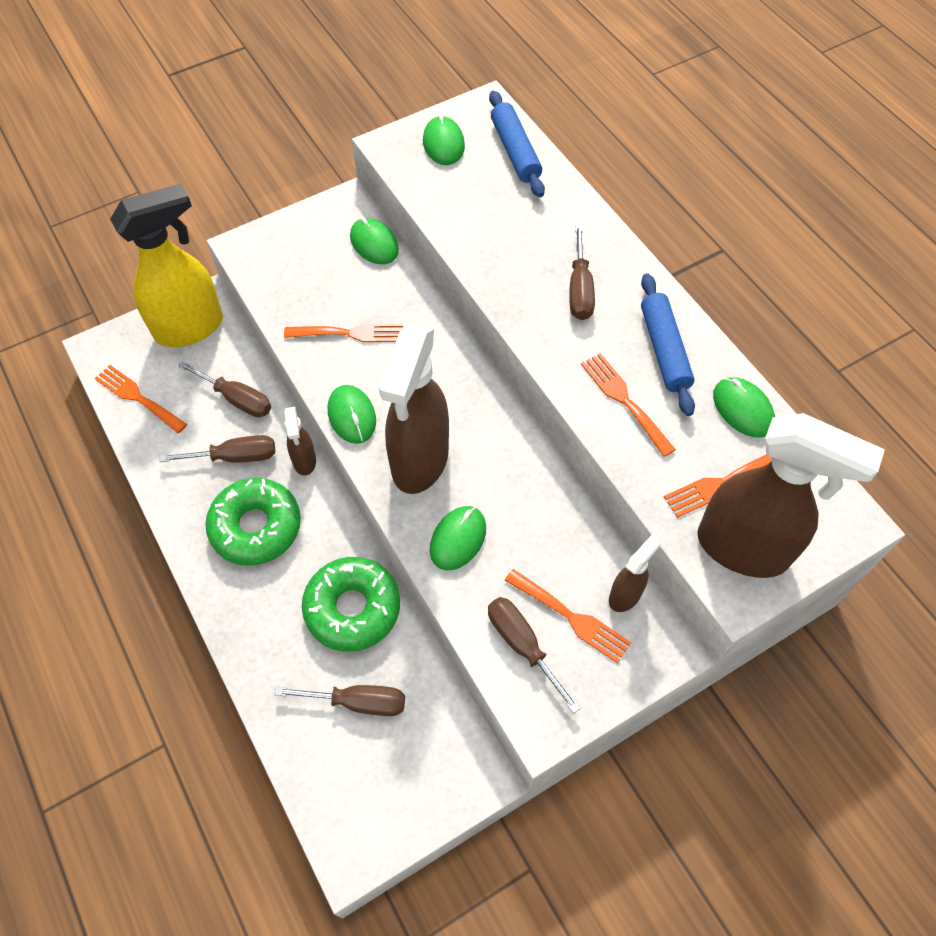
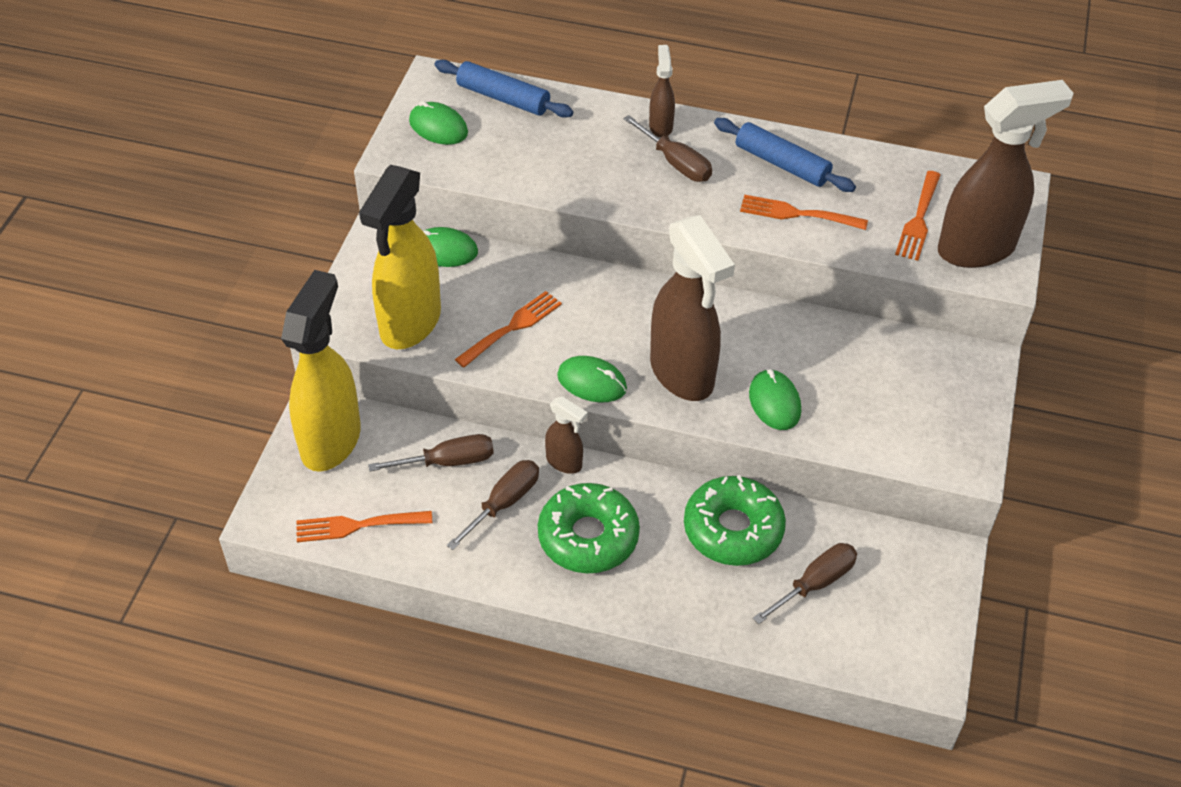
camera: 45 degrees left, 10 degrees down
(290, 280) = (410, 324): none -> yellow spray bottle
(522, 645) = (899, 432): brown screwdriver -> none
(571, 617) = (907, 390): orange fork -> none
(625, 595) = (922, 350): brown spray bottle -> brown spray bottle (660, 126)
(742, 409) = (875, 166): green mouse -> none

